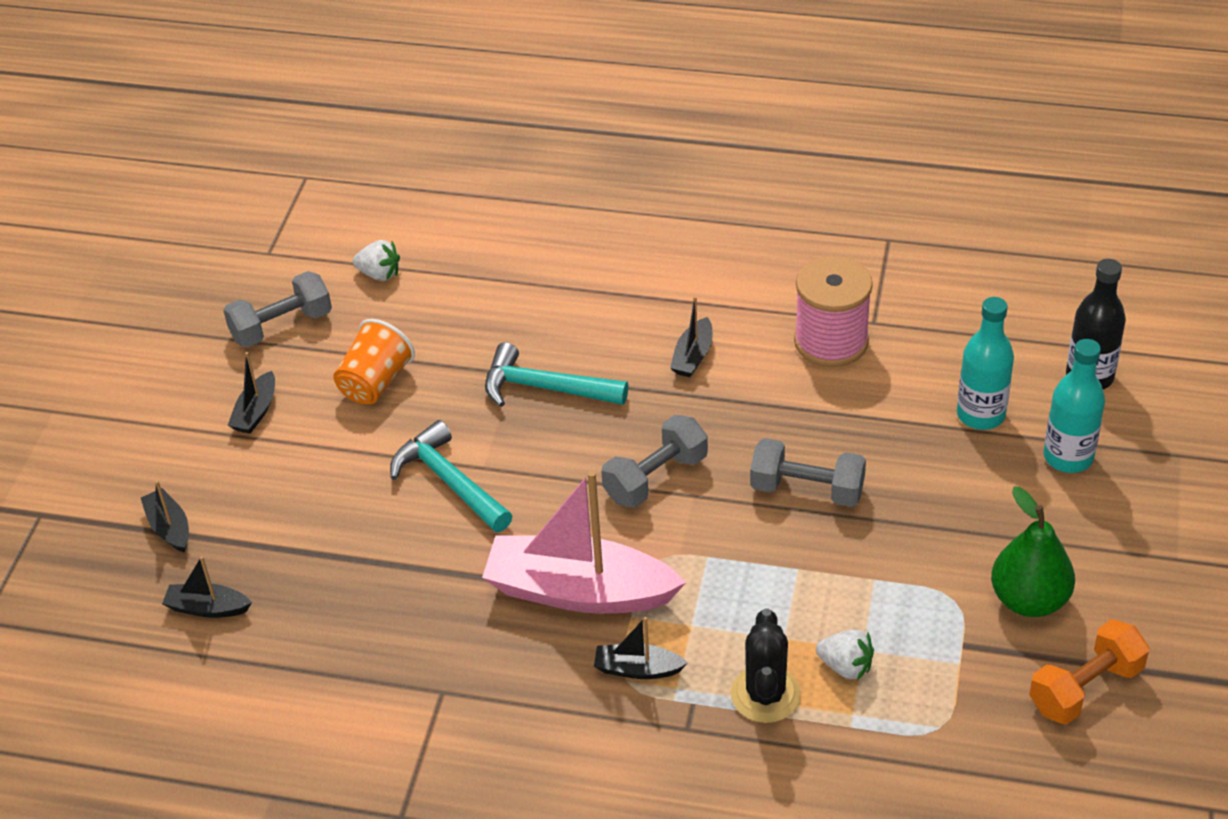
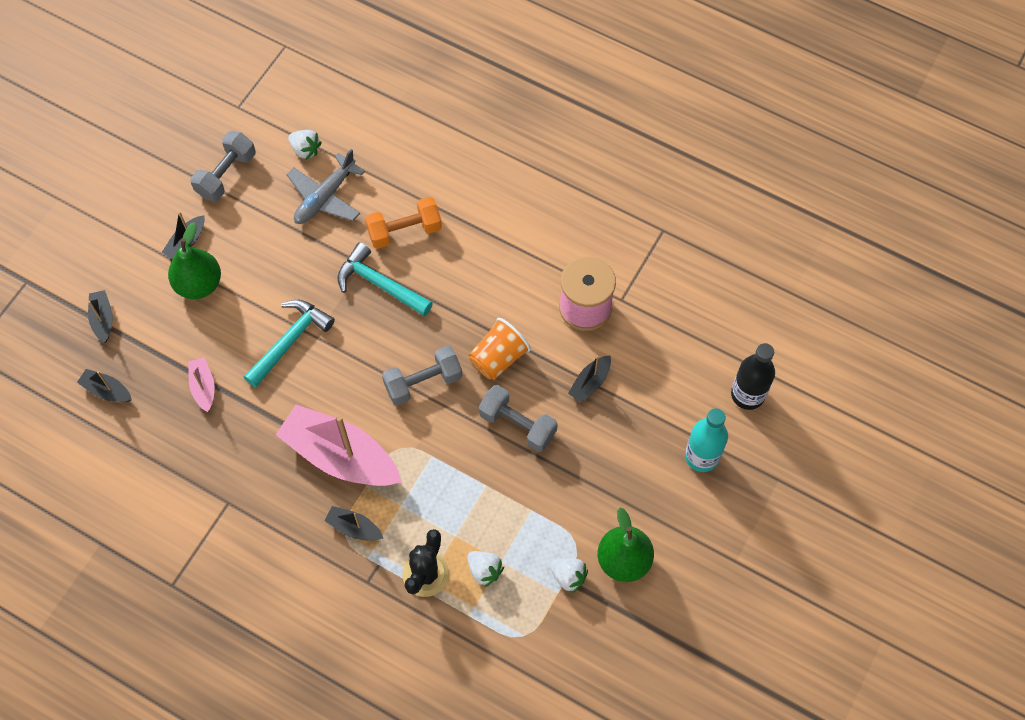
camera: 15 degrees right, 20 degrees up
(282, 326) = (226, 175): grey dumbbell -> grey dumbbell turned 45 degrees counterclockwise
(293, 453) = (199, 284): none -> green pear
(348, 566) = (203, 387): none -> pink boat
(375, 383) = (271, 243): orange cup -> orange cup (498, 358)
(428, 316) = (325, 197): none -> grey plane
(450, 481) = (290, 341): turquoise hammer -> turquoise hammer turned 60 degrees clockwise
(693, 356) = (487, 289): black boat -> black boat (590, 382)
(964, 640) = (568, 576): none -> white strawberry
(980, 415) = (659, 402): turquoise bottle -> none
(1085, 688) = (629, 639): orange dumbbell -> orange dumbbell (404, 231)

